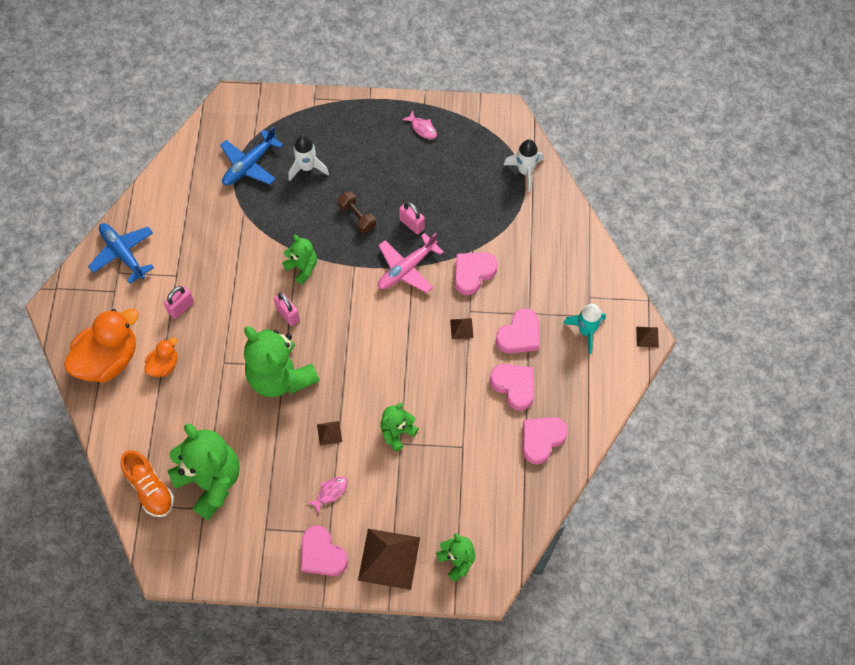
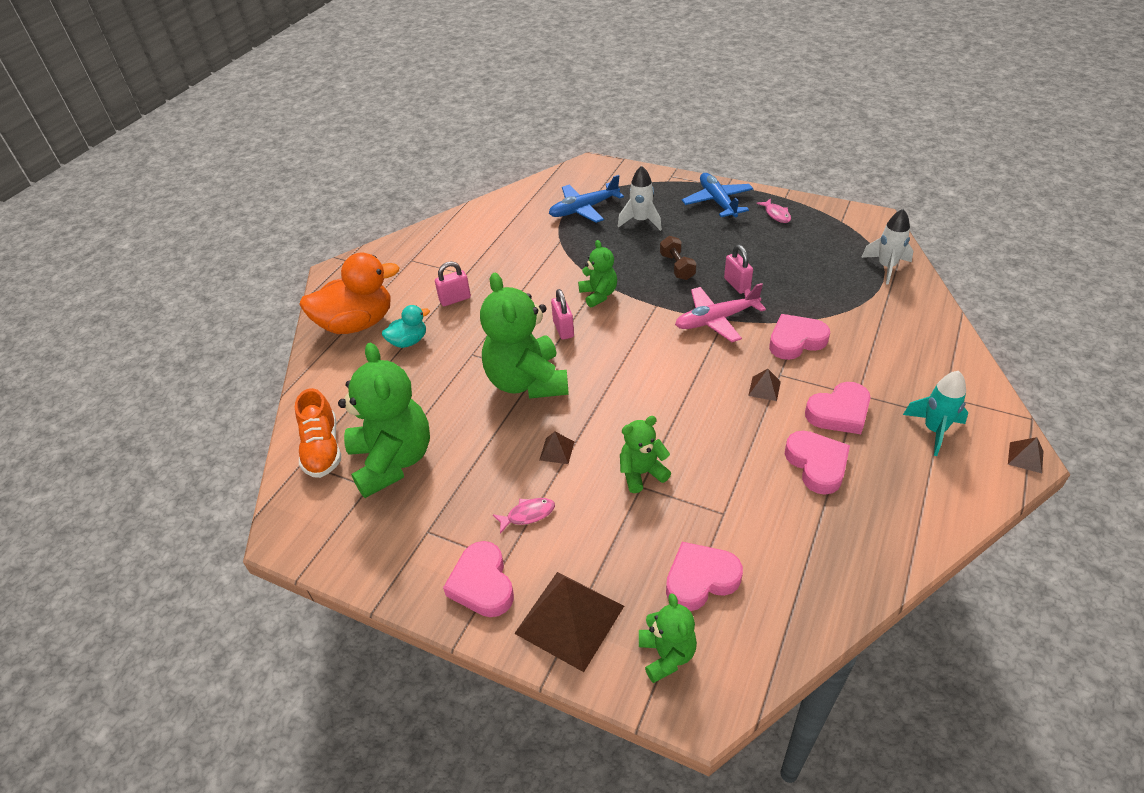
camera: 25 degrees right, 20 degrees down
(123, 254) = (425, 248): blue plane -> blue plane (717, 201)
(164, 365) = (408, 341): orange duck -> turquoise duck
(541, 439) = (840, 536): pink heart -> pink heart (700, 579)

